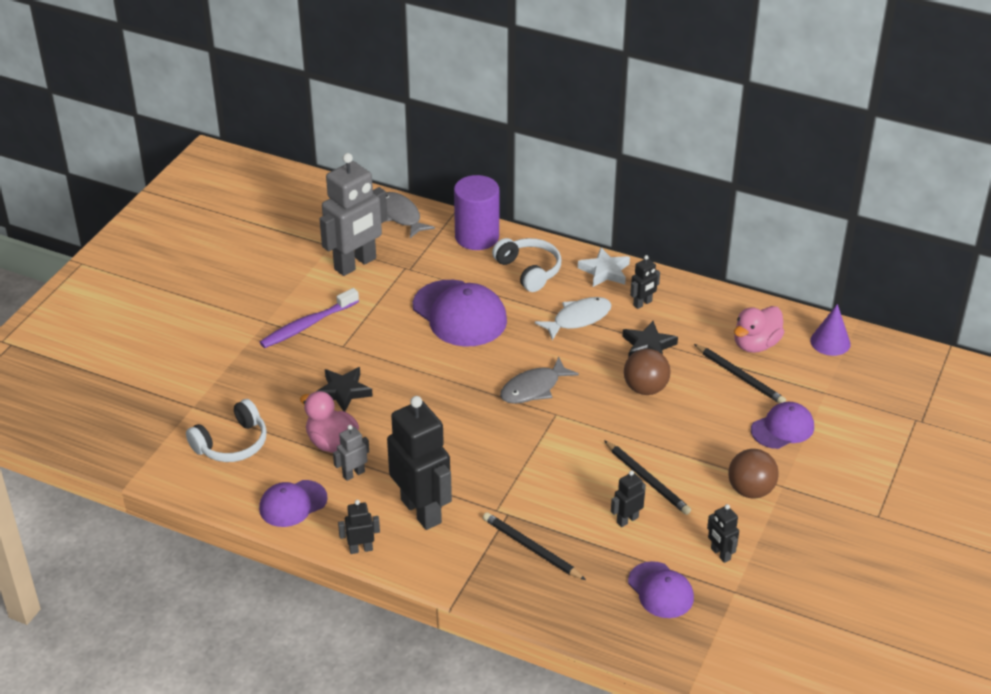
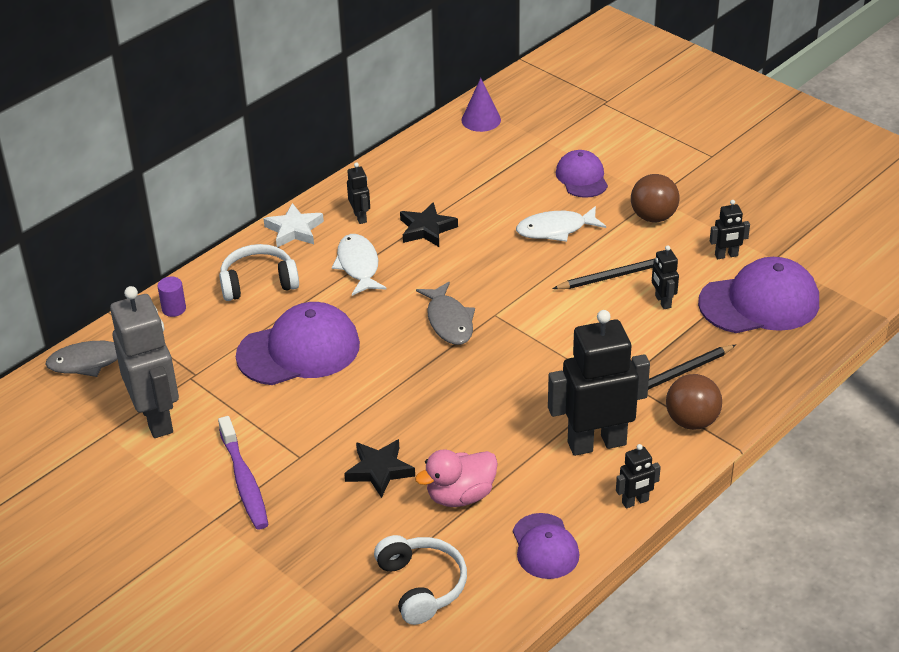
camera: 70 degrees left, 0 degrees up
(353, 474) = (518, 486): grey robot -> none
(361, 549) = (635, 502): black robot -> black robot turned 120 degrees counterclockwise
(477, 237) = (174, 309): purple cylinder -> purple cylinder, size x0.45
(645, 388) = (487, 246): brown ball -> brown ball (691, 421)
(660, 590) = (759, 302): purple cap -> purple cap, size x1.69
(693, 427) = (555, 229): none -> white fish
(740, 376) = (500, 184): black pencil -> none
(756, 344) = (461, 163): pink duck -> none

